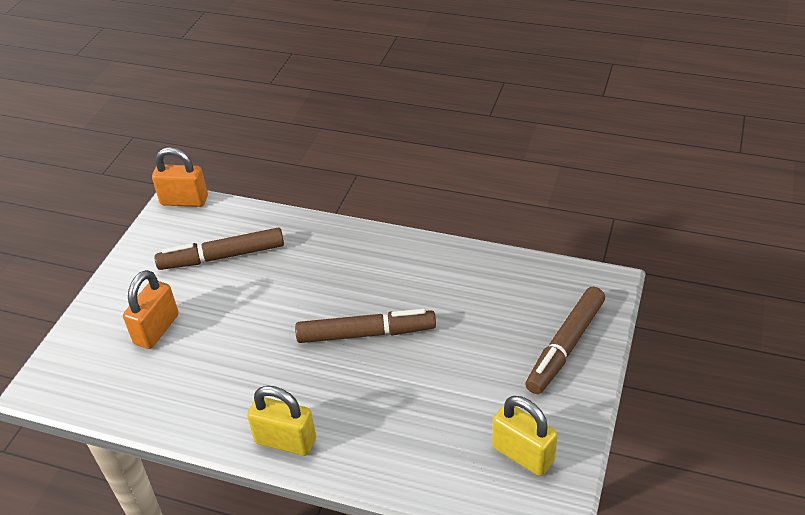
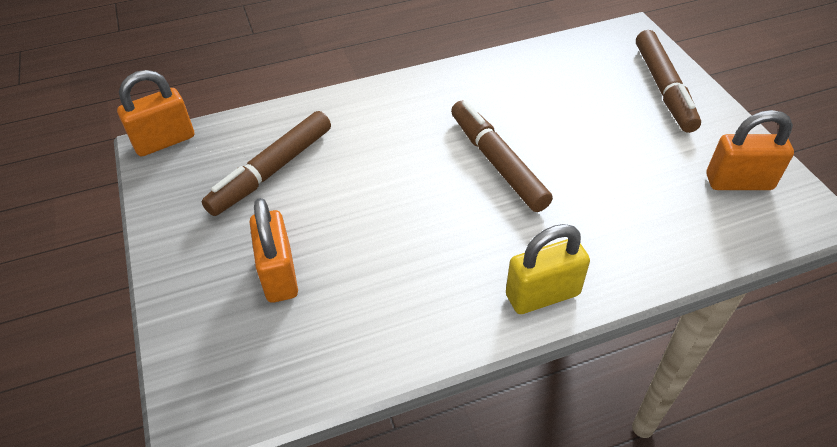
camera: 40 degrees left, 5 degrees up
(365, 333) = (497, 163): brown marker -> brown marker turned 75 degrees counterclockwise
(523, 454) = (739, 182): yellow padlock -> orange padlock

